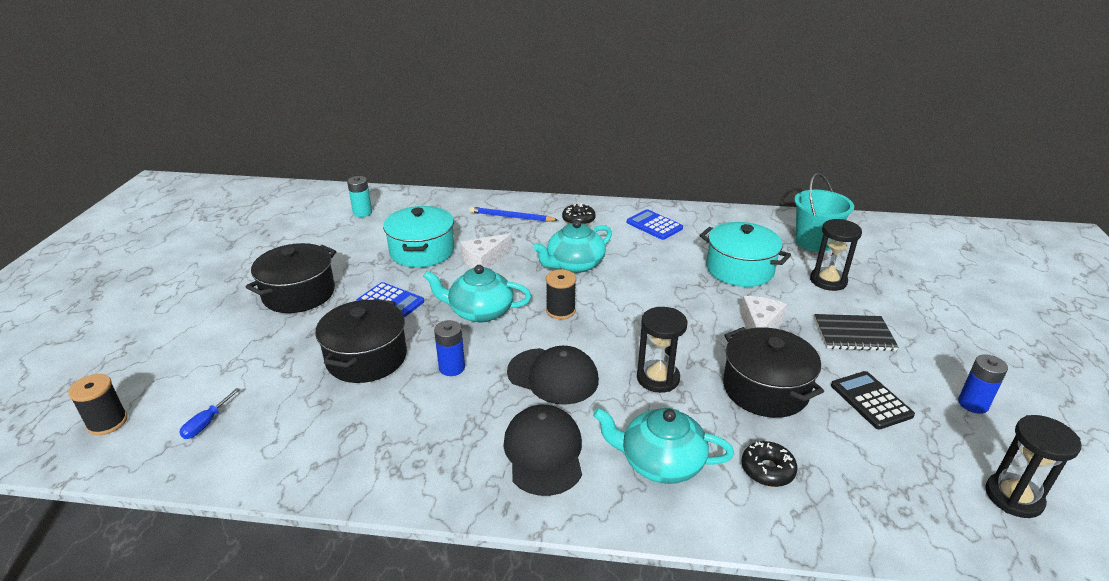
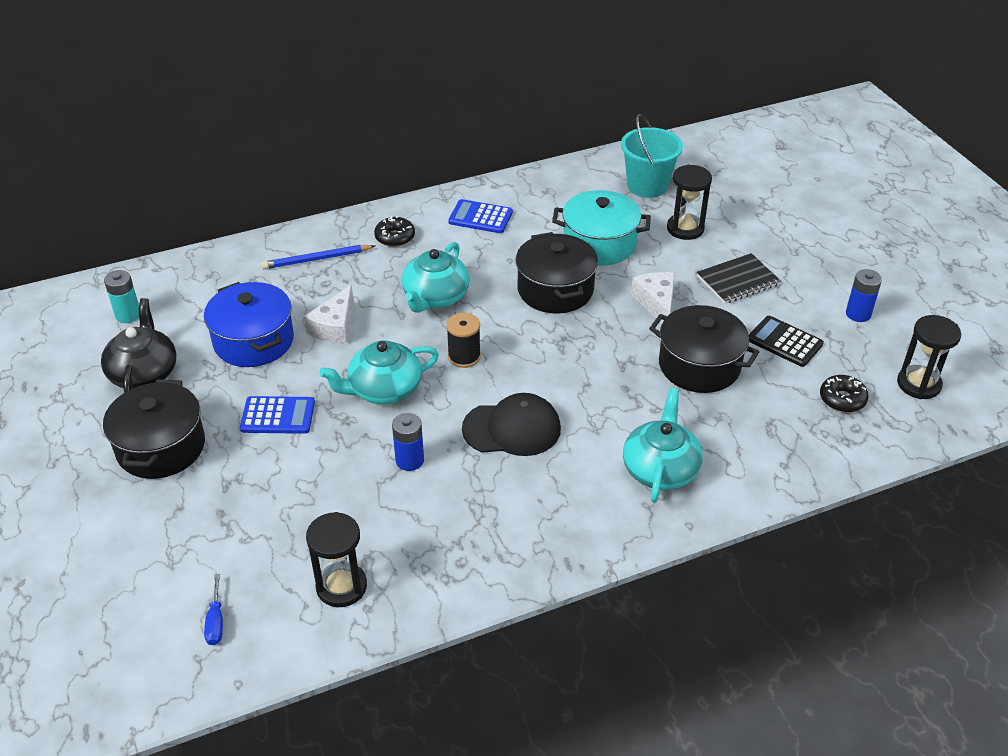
camera: 30 degrees left, 10 degrees up
(107, 422) = (104, 670): black spool -> none
(336, 247) = (144, 373): none -> black teapot
(366, 357) = (313, 486): black pot -> black pot (555, 290)
(422, 251) = (254, 341): turquoise pot -> blue pot
(544, 452) = (561, 503): black cap -> none
(658, 378) = (605, 392): black hourglass -> black hourglass (341, 586)
(660, 462) = (660, 469): turquoise teapot -> turquoise teapot turned 120 degrees clockwise
(767, 470) = (744, 438): black donut -> black donut (842, 399)

